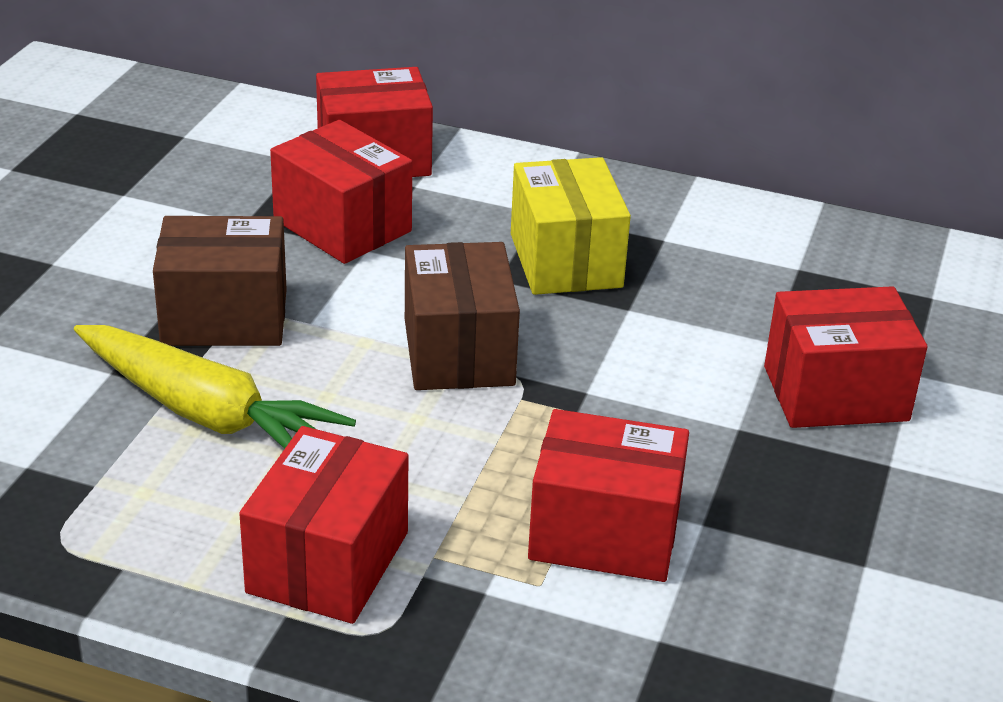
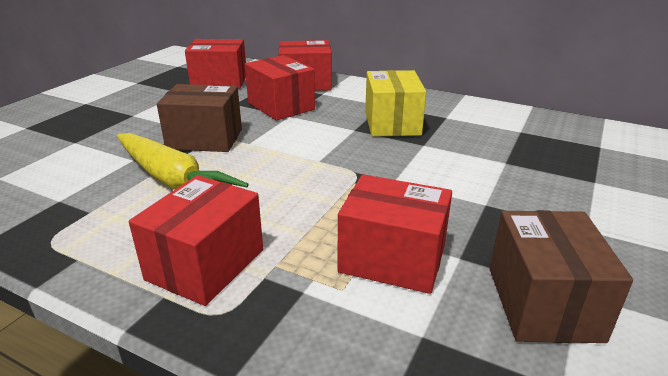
camera: 10 degrees right, 5 degrees down
(458, 352) = (324, 159): brown box -> brown box (543, 303)
(835, 393) = (547, 189): red box -> red box (219, 81)

